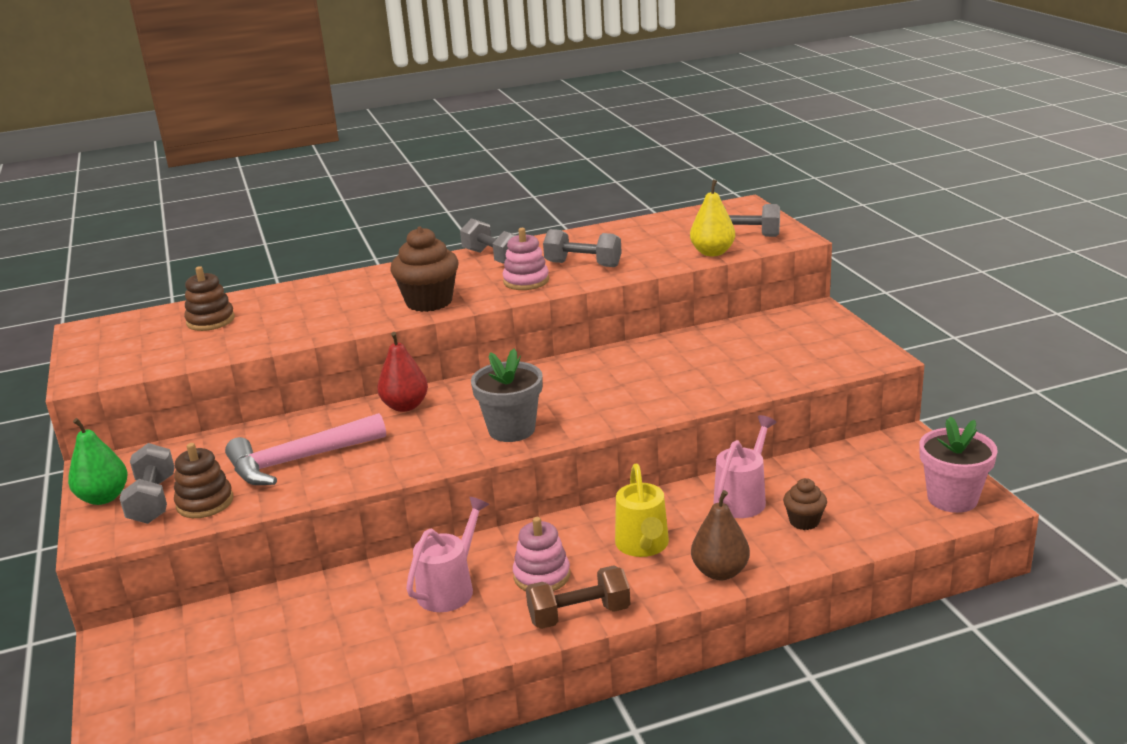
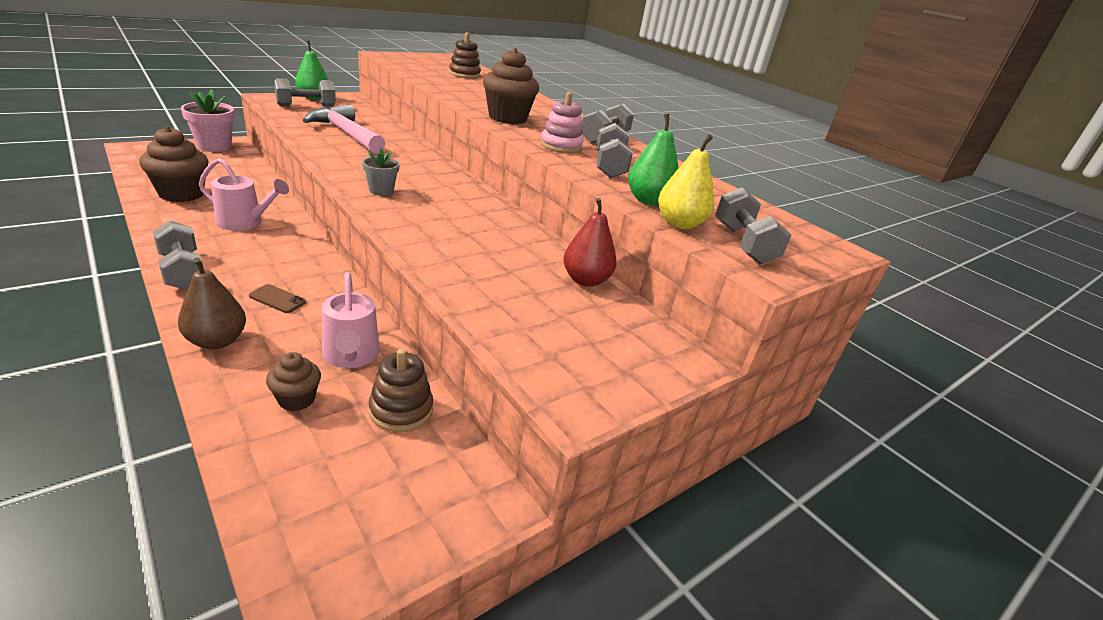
camera: 65 degrees right, 5 degrees up
(205, 502) = (299, 115): brown stacking toy -> brown stacking toy (401, 410)
(343, 655) = (181, 194): none -> brown cupcake
(405, 406) = (422, 159): red pear -> red pear (585, 280)
(511, 430) = (381, 191): grey flower pot -> grey flower pot, size x0.59
(542, 576) = (247, 255): pink stacking toy -> none
(579, 615) = (182, 271): brown dumbbell -> grey dumbbell
(643, 545) = (277, 299): yellow watering can -> brown phone
(665, 258) = (648, 200): none -> green pear
(743, 498) = (351, 356): pink watering can -> pink watering can turned 60 degrees clockwise
(952, 498) = (327, 551): pink flower pot -> pink flower pot (214, 146)

